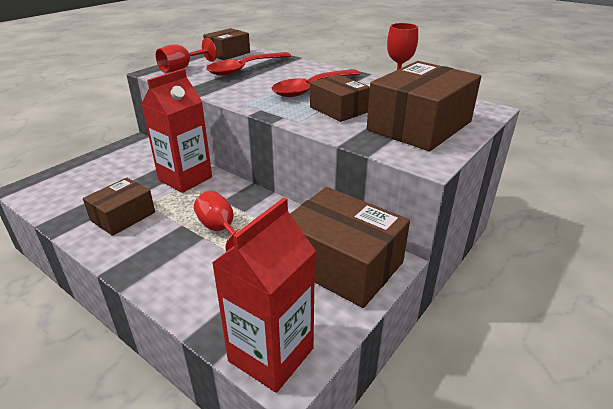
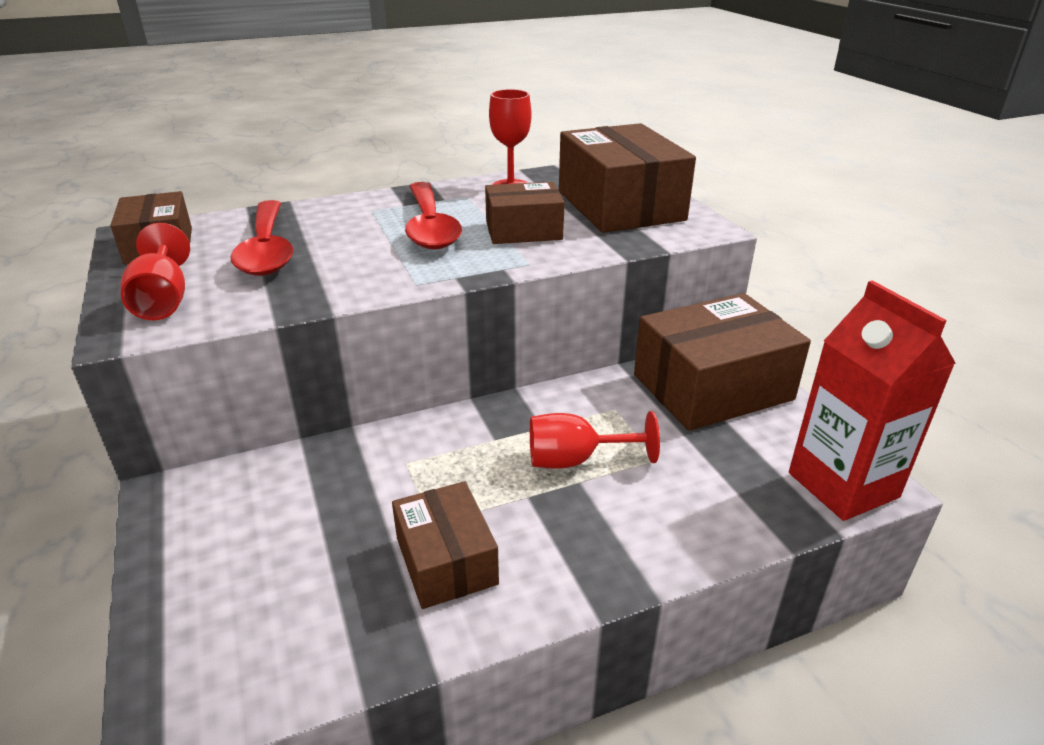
camera: 60 degrees left, 0 degrees up
(185, 178) = (390, 460): red carton -> none

